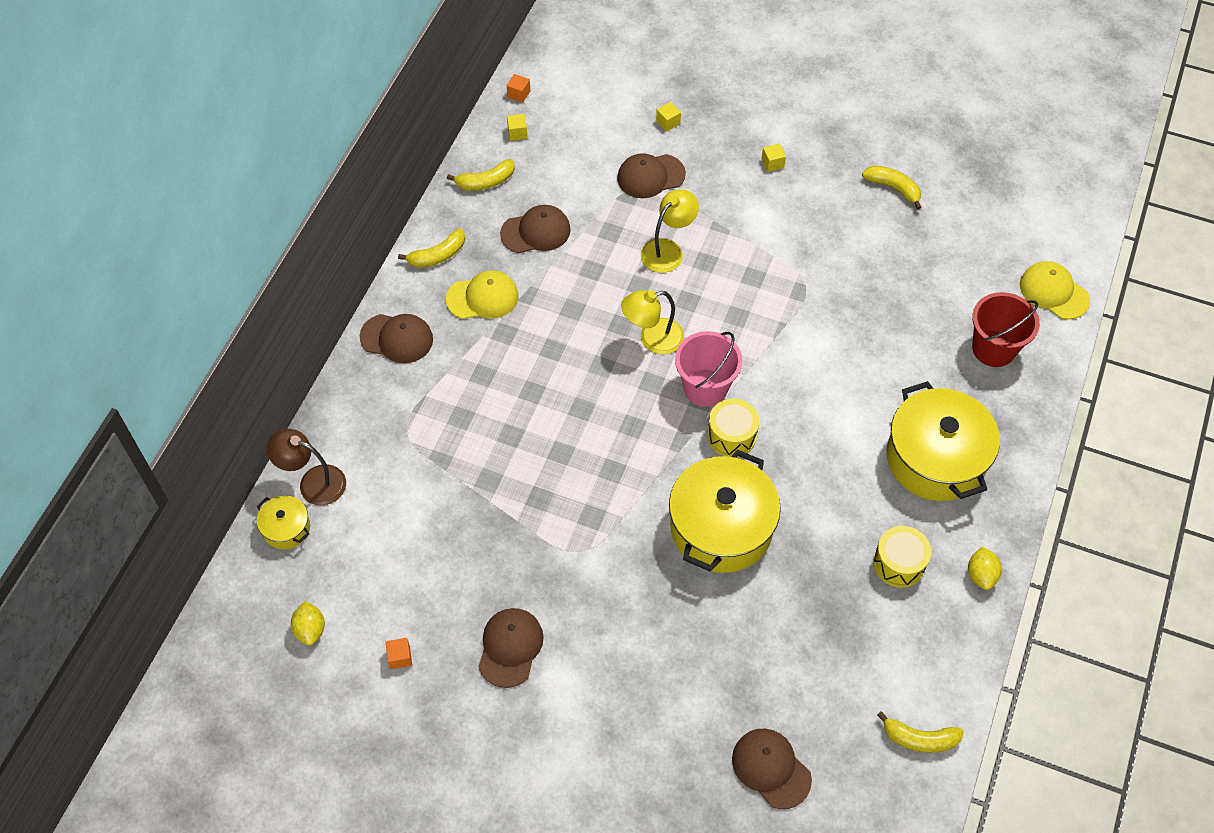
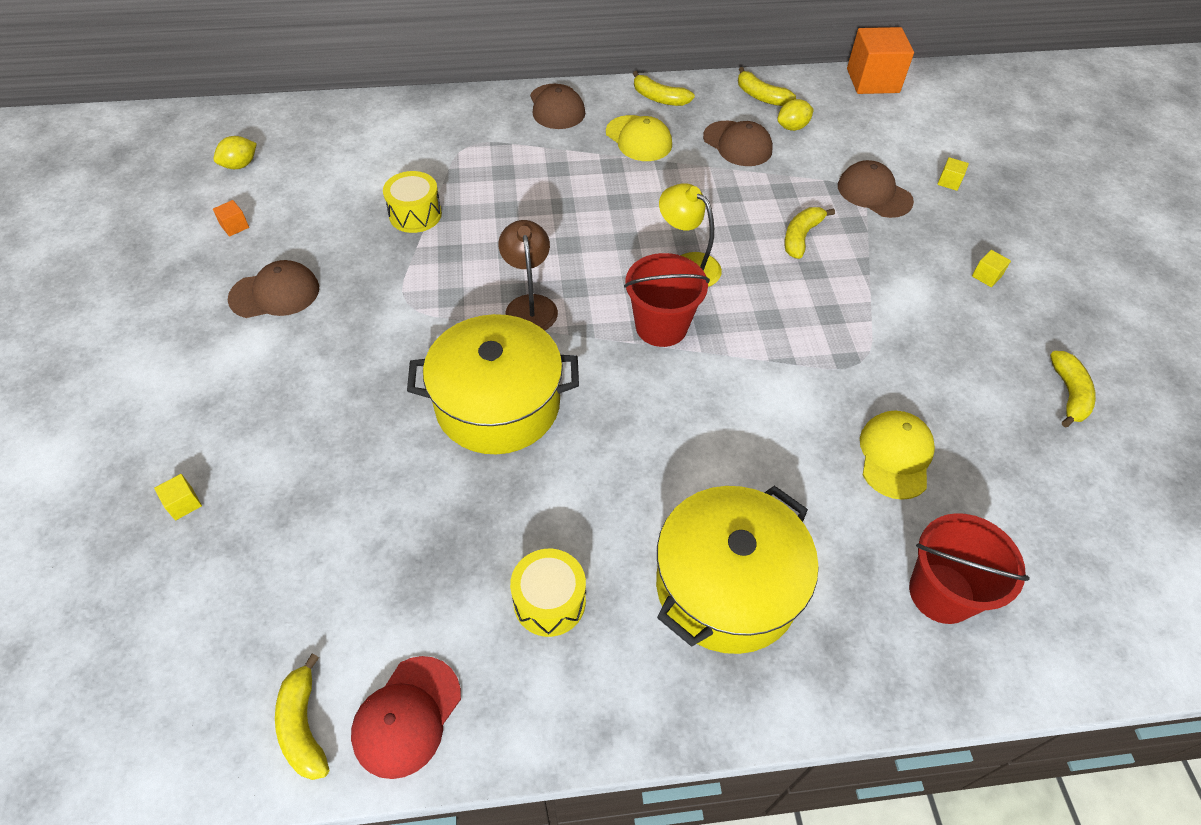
camera: 60 degrees right, 5 degrees down
(286, 528) = (331, 117): yellow pot -> none
(313, 482) = (384, 115): brown lamp -> brown lamp (530, 305)
(517, 133) = (831, 95): yellow cube -> yellow cube (183, 503)
(519, 94) = (872, 81): orange cube -> orange cube, size x2.44
(668, 250) = (801, 237): yellow lamp -> yellow banana
(705, 388) = (661, 326): pink bucket -> red bucket
(731, 435) = (618, 370): yellow drum -> yellow drum (415, 214)
(771, 768) = (208, 569): brown cap -> none
(939, 676) = (407, 716): none -> red cap
(981, 575) = (586, 711): yellow lemon -> yellow lemon (792, 127)
(1053, 292) = (1095, 636): yellow cap -> yellow cap (895, 456)

